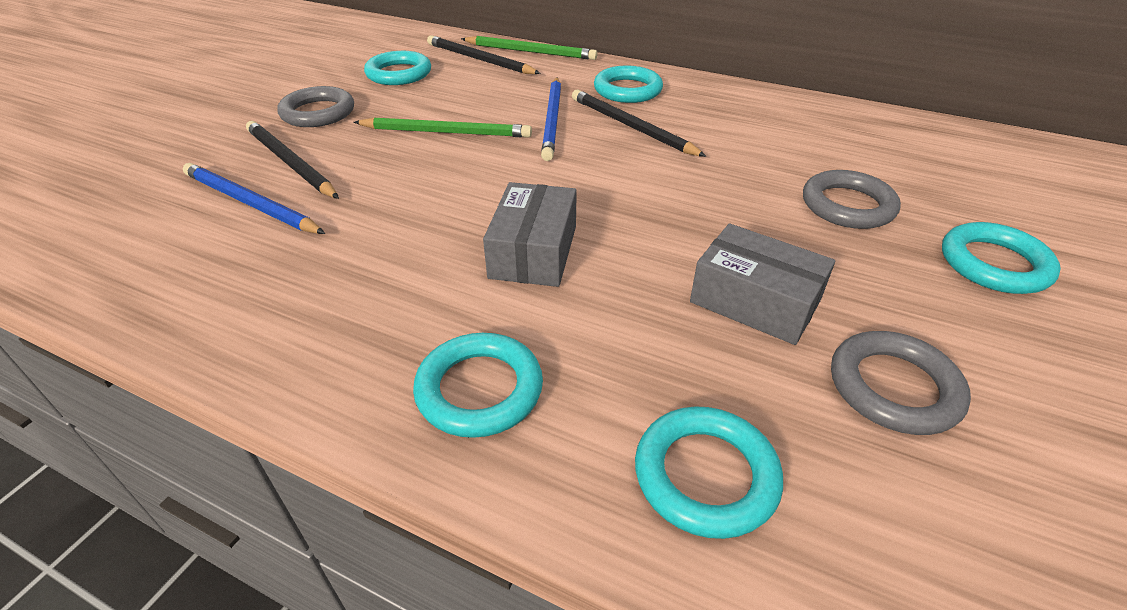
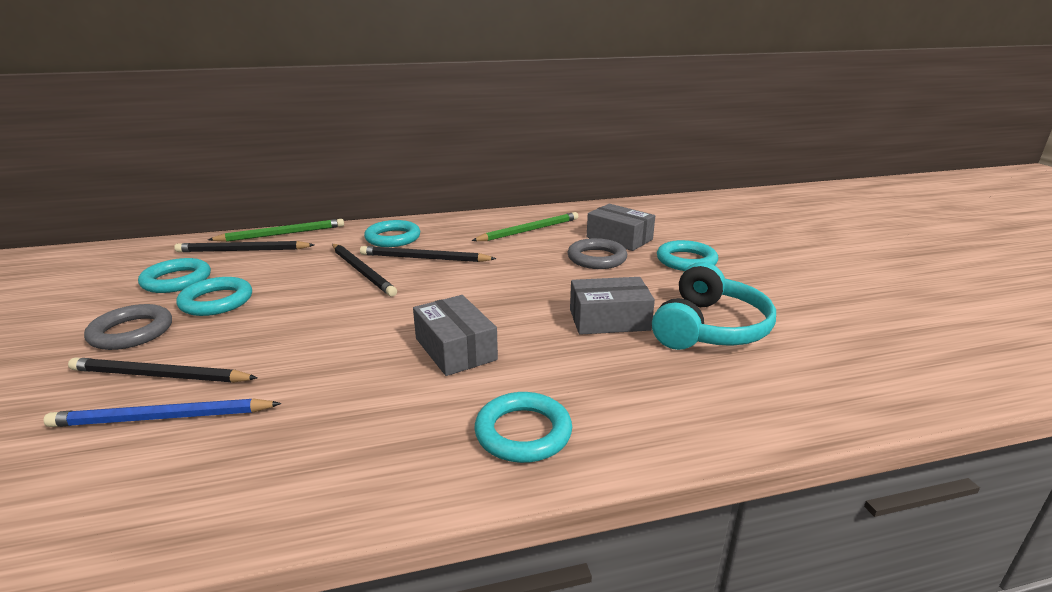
camera: 40 degrees left, 15 degrees down
(446, 132) = (284, 305): green pencil -> green pencil (528, 230)
(552, 120) = (362, 271): blue pencil -> black pencil
(705, 475) = (683, 404): turquoise ring -> turquoise ring (216, 301)
(893, 387) = (709, 328): grey ring -> turquoise headphones
(921, 188) = (619, 238): none -> grey box

